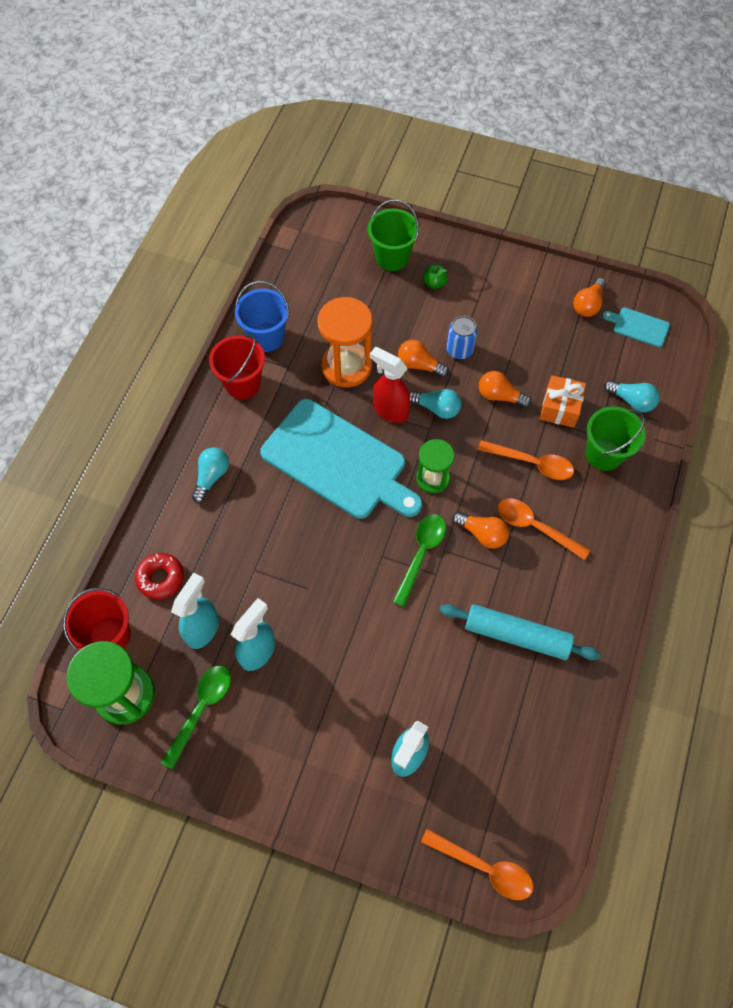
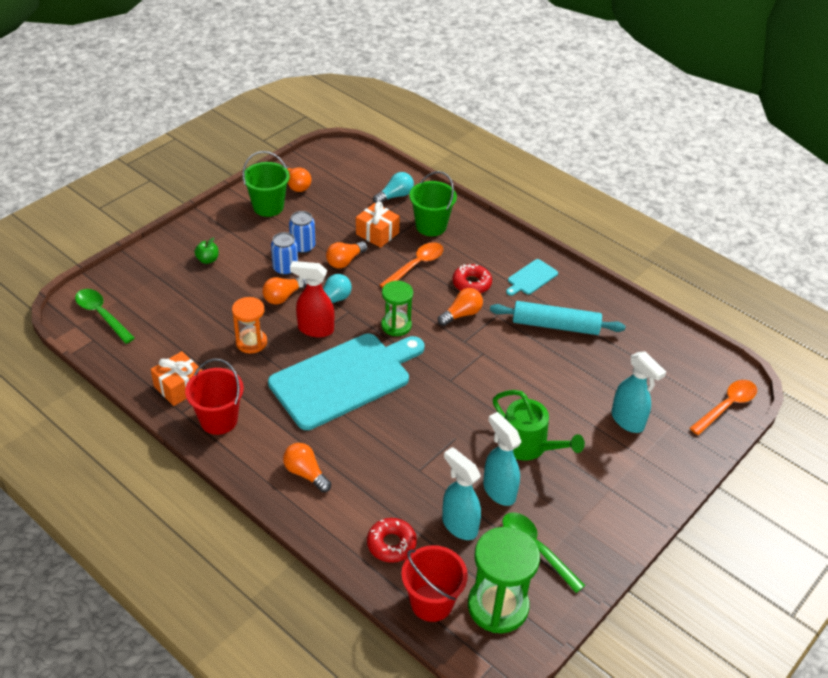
camera: 70 degrees left, 20 degrees down
(211, 477) = (306, 473): turquoise light bulb -> orange light bulb
(266, 337) = (179, 387): blue bucket -> orange gift
(328, 661) = (528, 445): none -> green watering can
(346, 366) = (251, 342): orange hourglass -> orange hourglass, size x0.62
(390, 410) = (315, 329): red spray bottle -> red spray bottle turned 45 degrees clockwise
(392, 257) = (159, 276): green bucket -> green bucket (268, 207)
(421, 554) = (461, 355): green spoon -> green spoon (101, 315)
(499, 351) = (303, 247): none -> blue can
(516, 635) = (555, 325): turquoise rolling pin -> turquoise rolling pin turned 60 degrees clockwise
(535, 527) = (471, 283): orange spoon -> red donut
(638, 327) = (334, 168): turquoise cutting board -> turquoise cutting board (531, 278)

